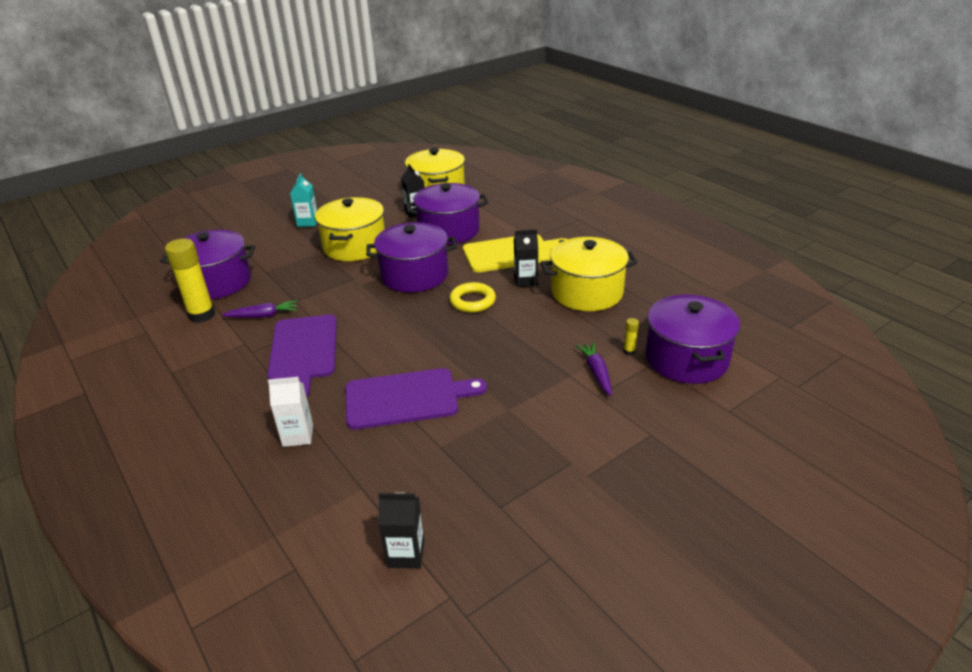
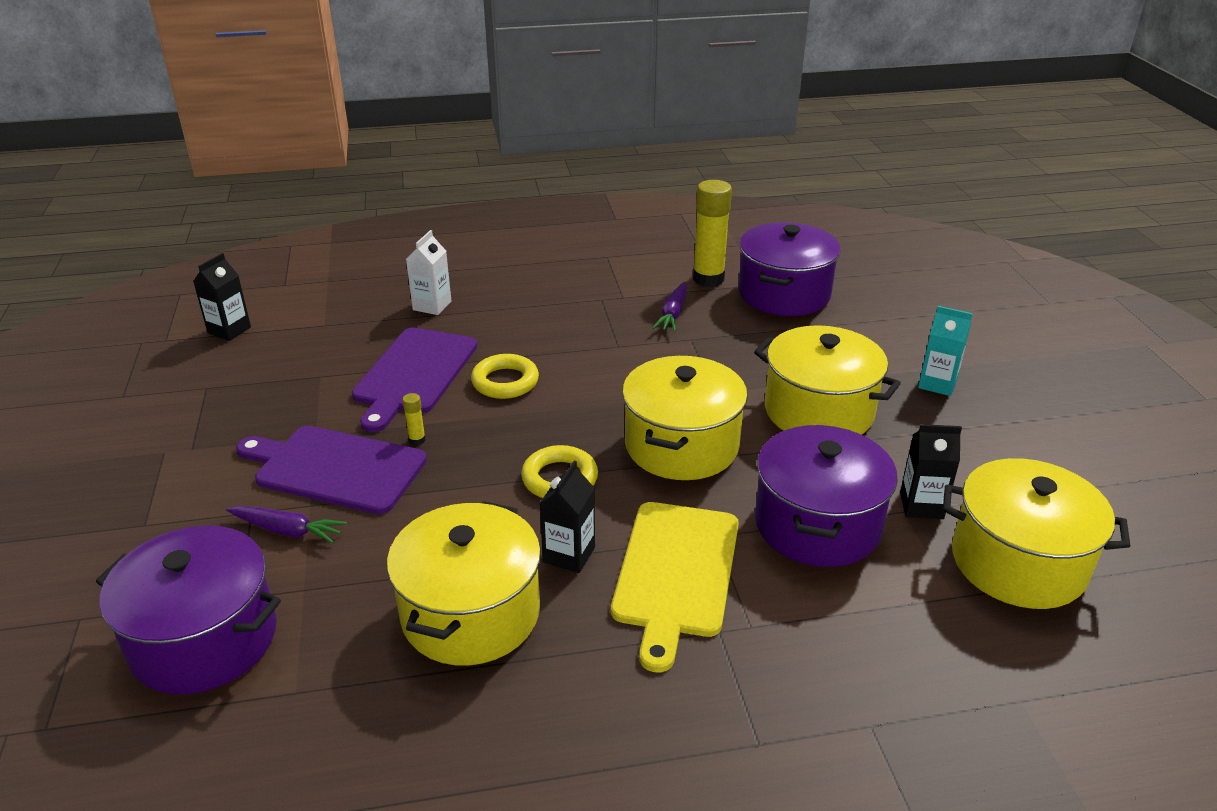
camera: 115 degrees right, 0 degrees up
(303, 351) = (571, 328): purple cutting board -> purple cutting board (335, 468)
(390, 354) = (505, 382): none -> yellow ring
(414, 275) = (681, 445): purple pot -> yellow pot
(629, 351) = (288, 584): yellow glue stick -> yellow glue stick (417, 440)

